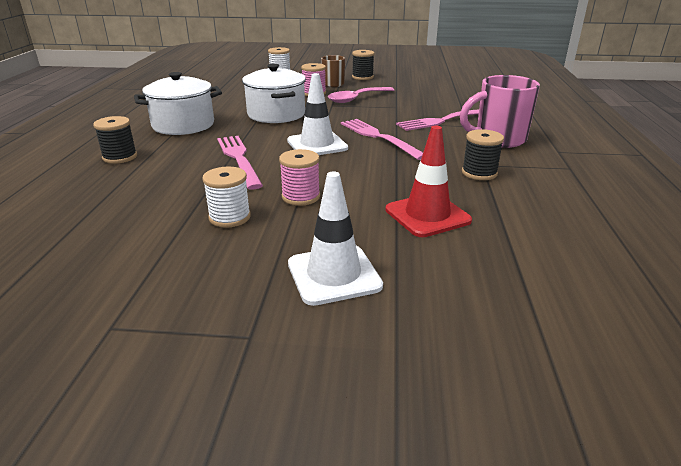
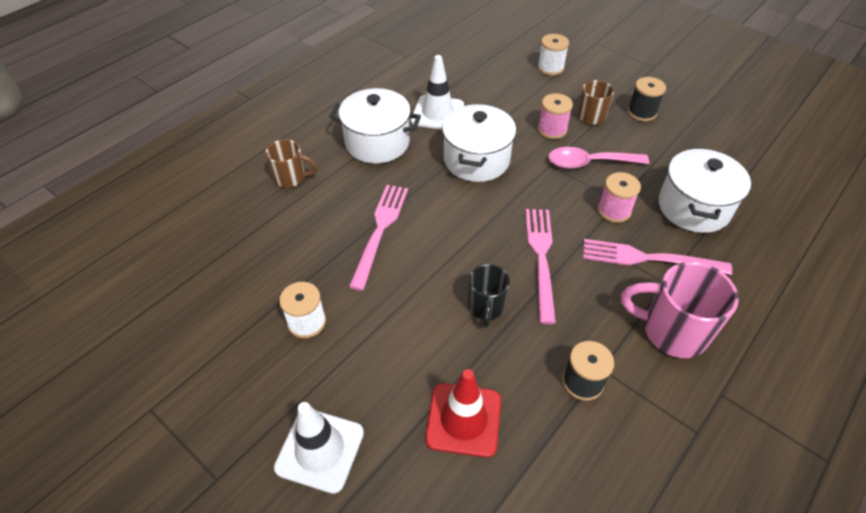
camera: 35 degrees right, 20 degrees up
(120, 157) = (291, 178): black spool -> brown mug
(301, 197) = (382, 324): pink spool -> pink spool (614, 210)
(317, 145) = (468, 241): white traffic cone -> white traffic cone (437, 113)
(370, 166) = (486, 307): none -> black mug
(441, 99) = (693, 207): none -> white pot

